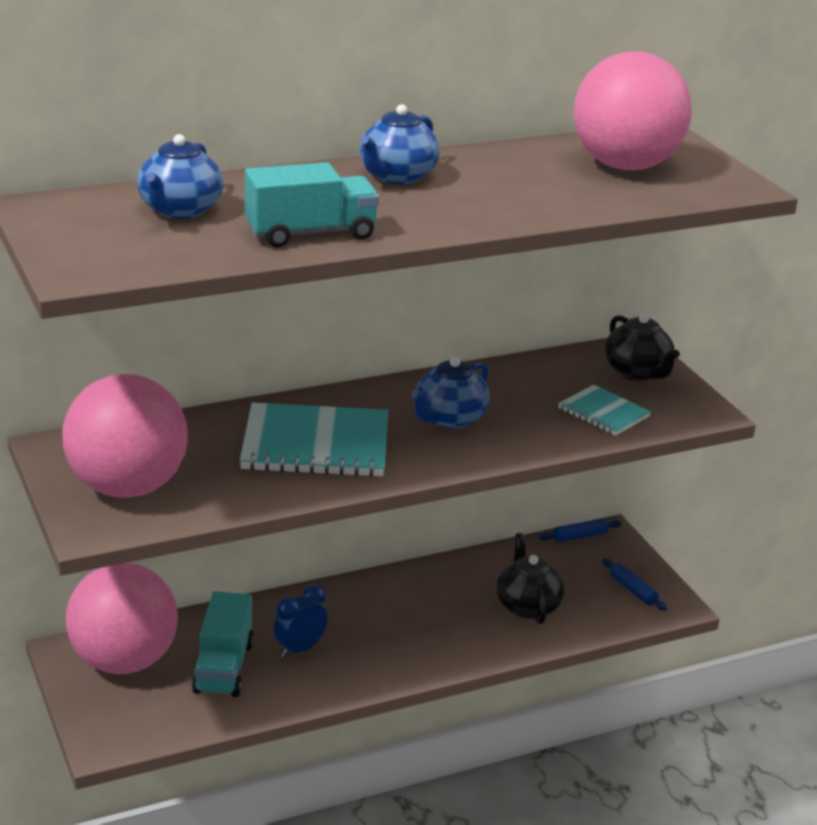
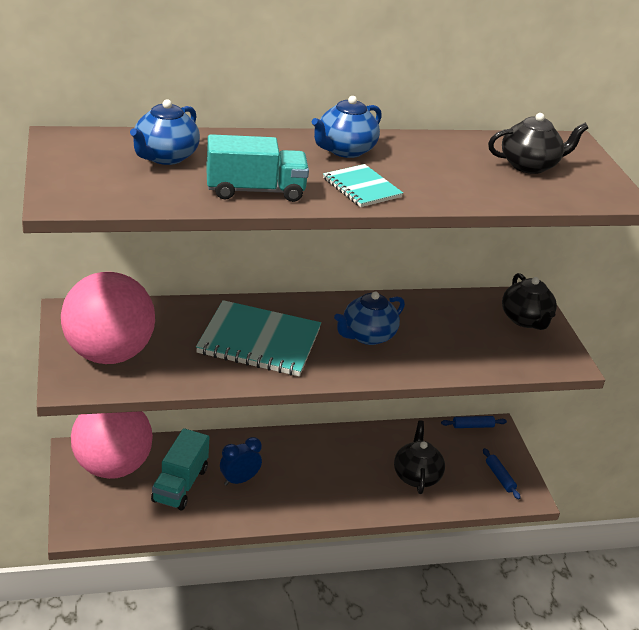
camera: 10 degrees right, 5 degrees up
(603, 413) = (487, 350): turquoise notebook -> turquoise notebook (361, 188)
(625, 166) = (530, 165): pink ball -> black teapot

